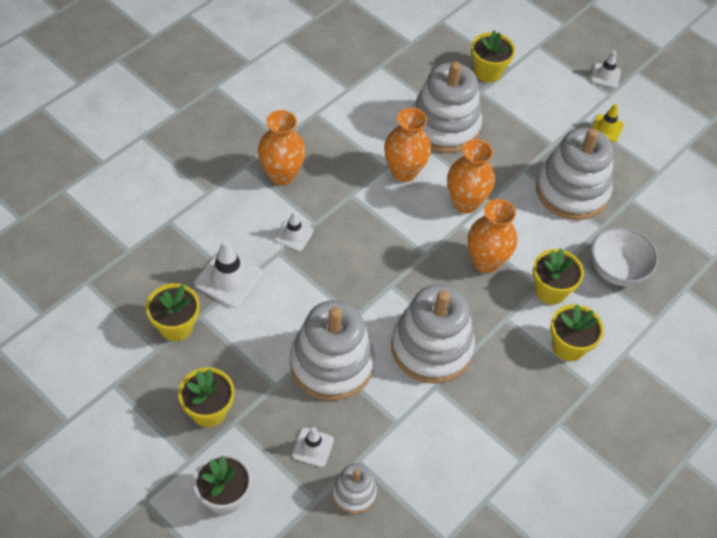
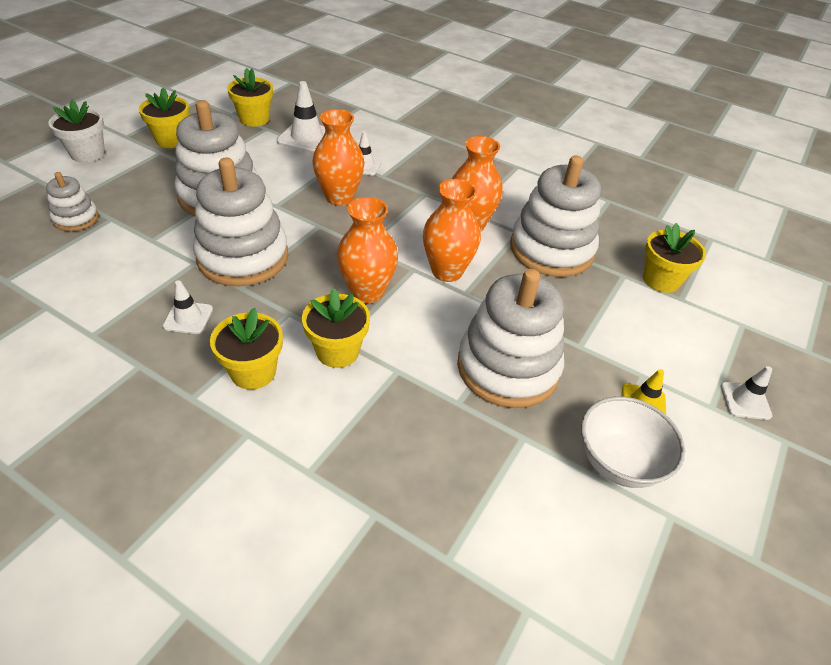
camera: 80 degrees right, 10 degrees down
(281, 175) = (431, 154): orange vase -> orange vase (339, 197)
(313, 447) = (129, 192): white traffic cone -> white traffic cone (188, 318)
(617, 270) = (386, 422): white bowl -> white bowl (619, 462)

